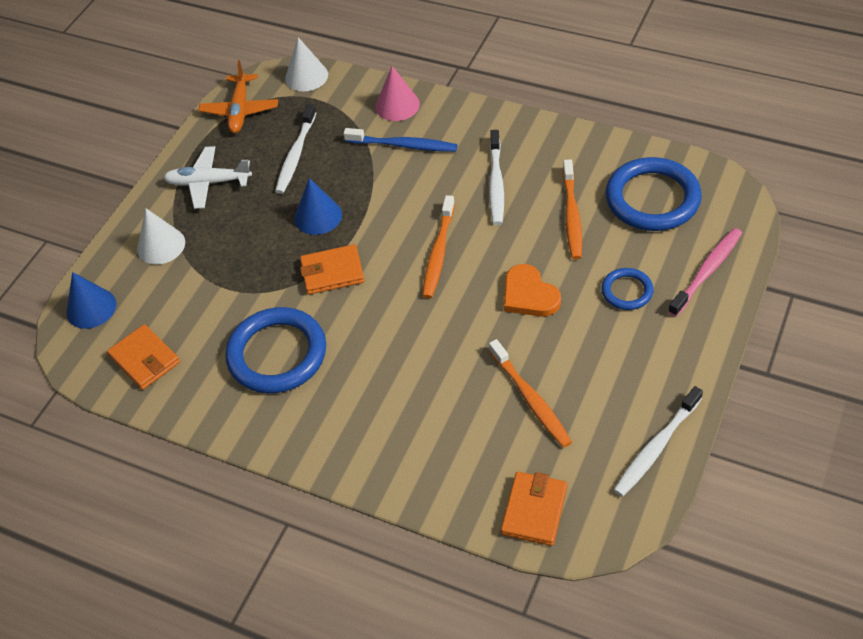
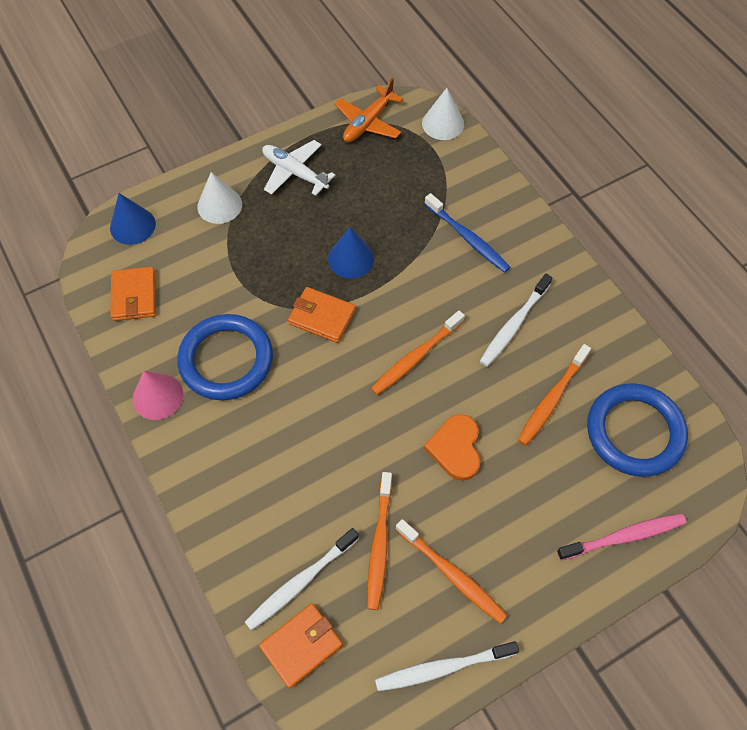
camera: 30 degrees right, 10 degrees up
(296, 154) = (378, 191): white toothbrush -> white toothbrush (301, 582)
(397, 105) = (493, 197): pink cone -> pink cone (158, 396)
(605, 381) = (451, 574): none -> orange toothbrush
(627, 291) = (539, 504): blue ring -> none

